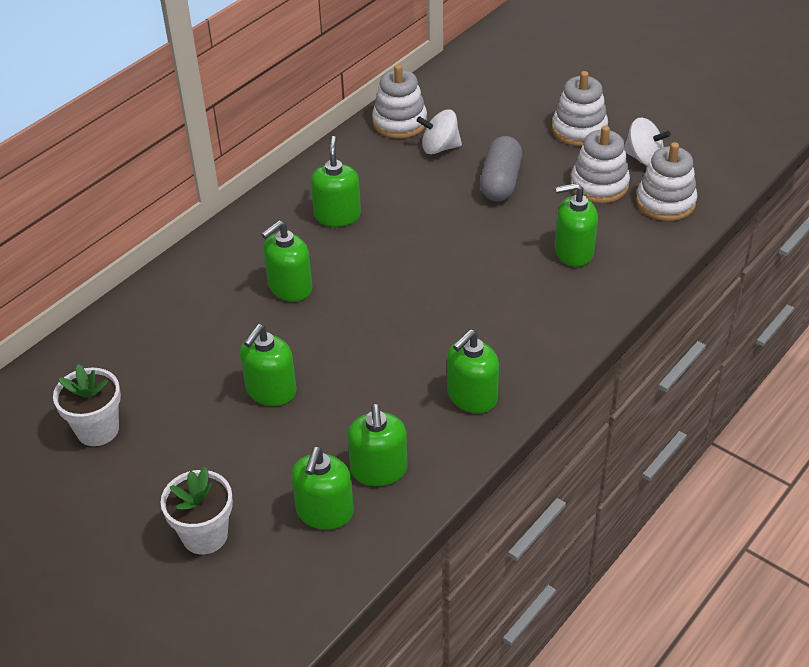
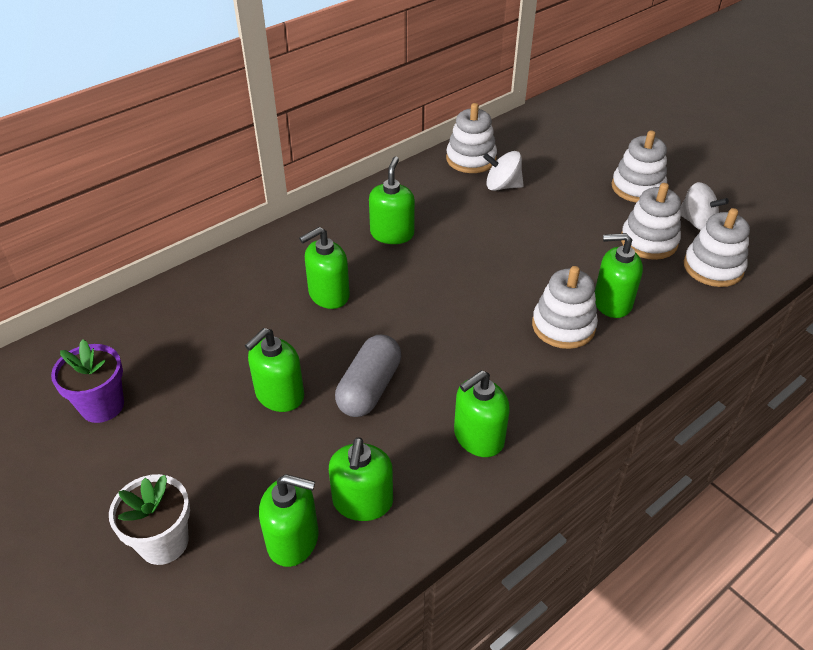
camera: 10 degrees right, 0 degrees up
(97, 429) = (102, 406): white flower pot -> purple flower pot
(324, 512) = (293, 540): green soap dispenser -> green soap dispenser turned 105 degrees counterclockwise
(500, 182) = (553, 225): grey capsule -> grey capsule (369, 388)
(530, 282) = (563, 326): none -> white stacking toy

